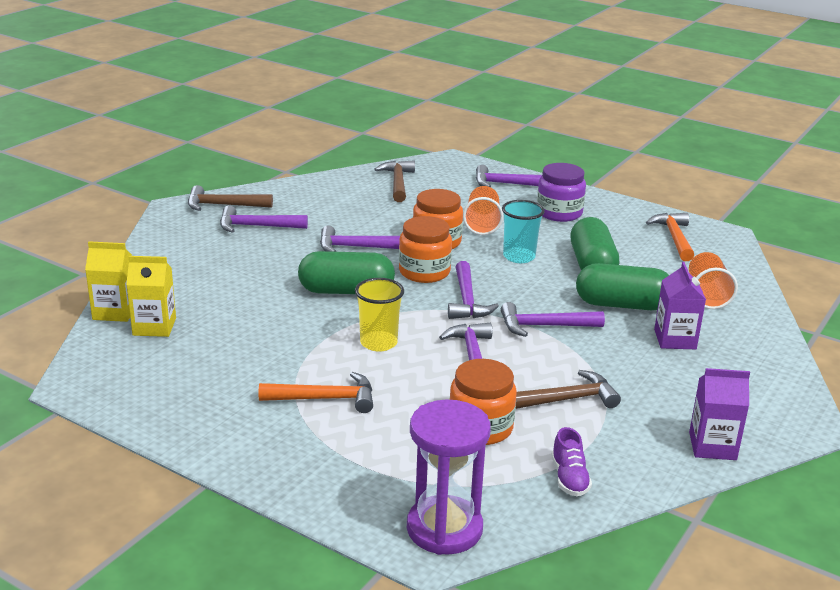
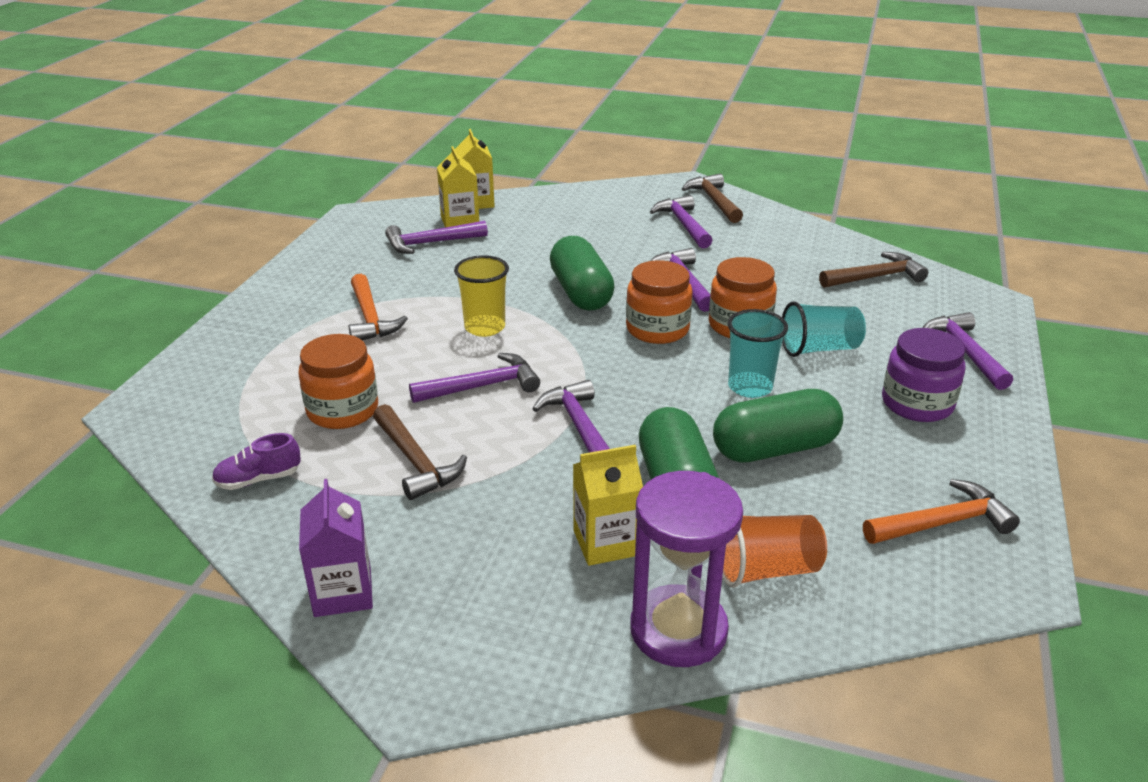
camera: 75 degrees right, 5 degrees up
(444, 529) = (170, 413): purple hourglass -> purple hourglass (678, 630)
(467, 300) = (608, 366): purple hammer -> purple hammer (430, 243)
(482, 224) = (819, 349): orange cup -> turquoise cup
(675, 339) = (606, 542): purple carton -> yellow carton

